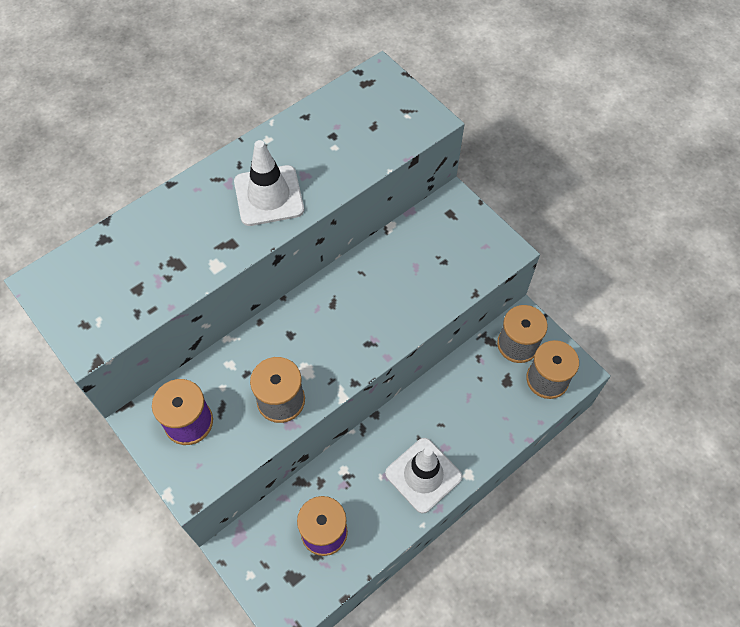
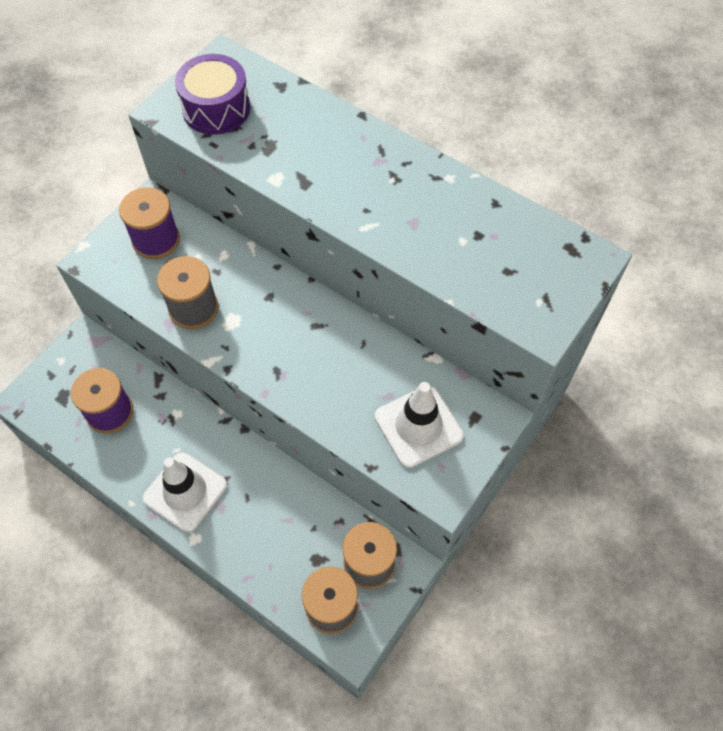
camera: 75 degrees right, 0 degrees up
(107, 299) = (216, 109): none -> purple drum
(269, 196) = (374, 198): white traffic cone -> white traffic cone (418, 426)

